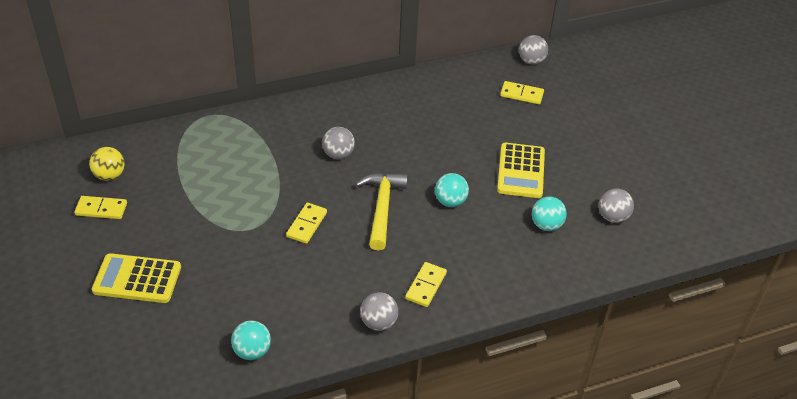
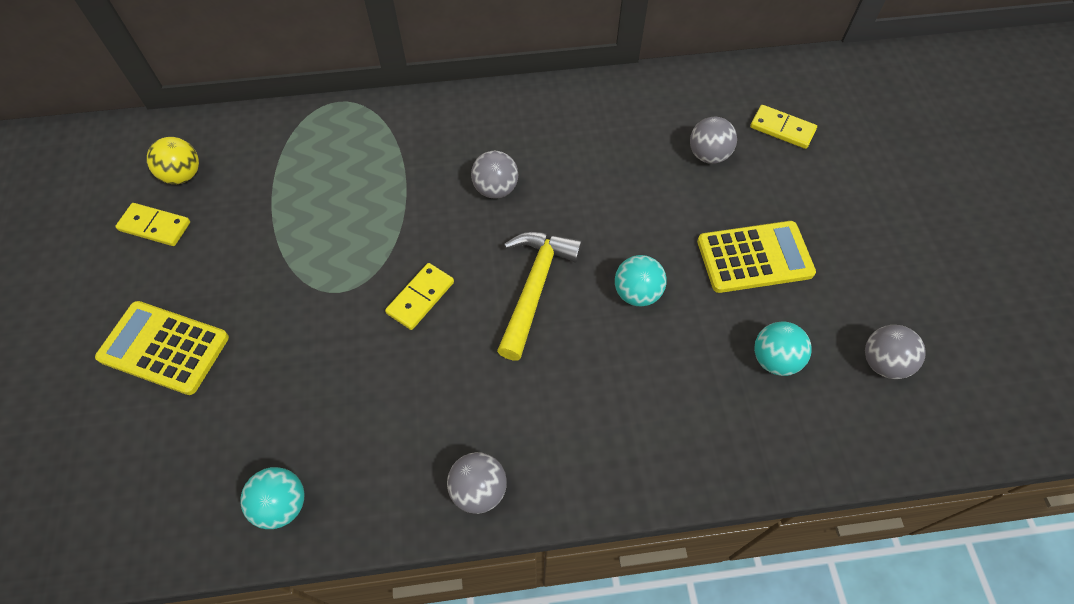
camera: 15 degrees right, 15 degrees up
(426, 286) = (566, 436): yellow domino -> none
(521, 171) = (754, 257): yellow calculator -> yellow calculator turned 120 degrees counterclockwise
(531, 61) = (807, 77): grey ball -> grey ball (708, 155)

